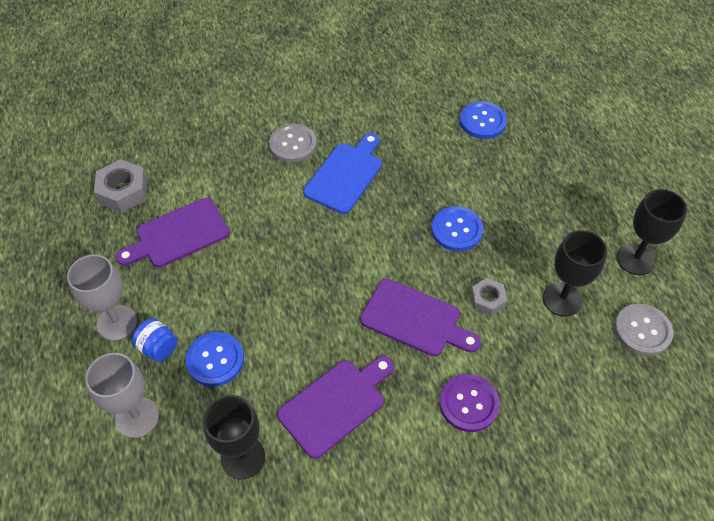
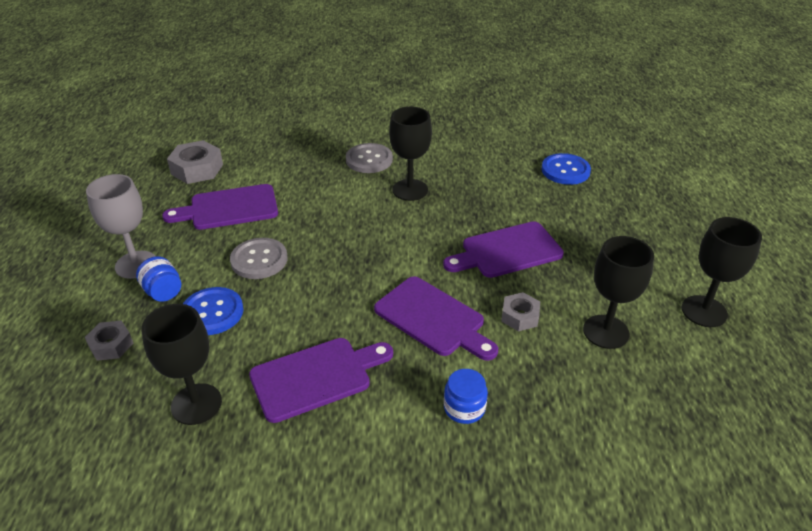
camera: 15 degrees right, 15 degrees down
(137, 417) = (111, 345): grey goblet -> grey nut
(345, 175) = (410, 190): blue cutting board -> black goblet
(456, 230) = (507, 251): blue button -> purple cutting board
(469, 403) = (464, 408): purple button -> blue jar
(642, 330) = (696, 380): grey button -> grey button (259, 260)

